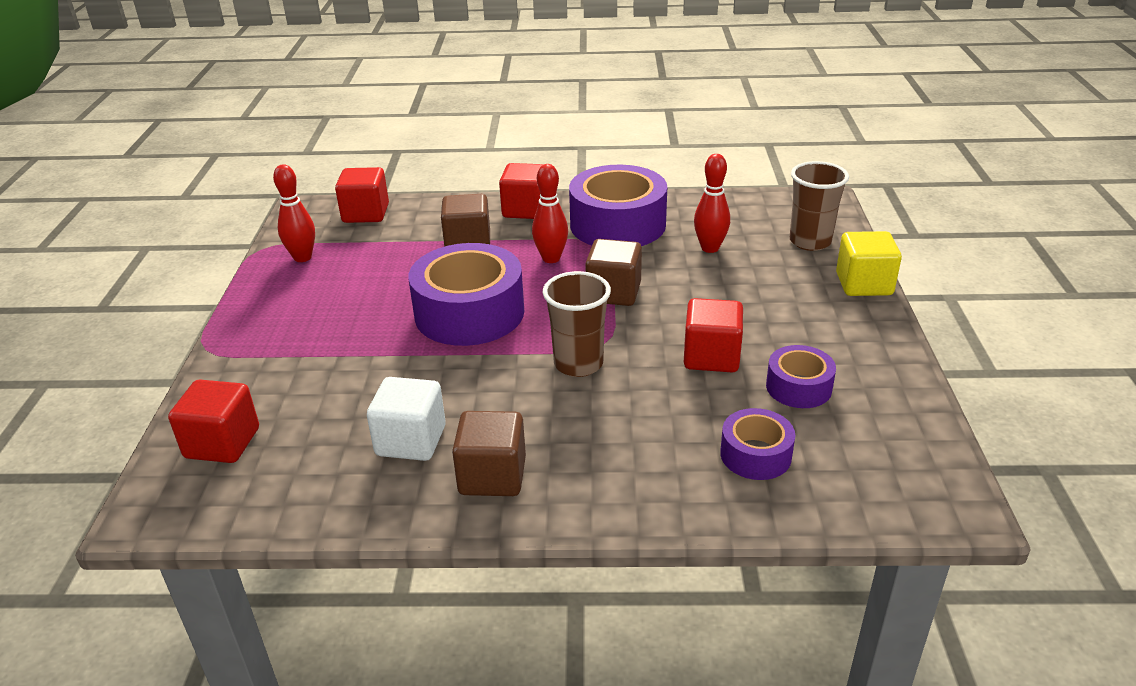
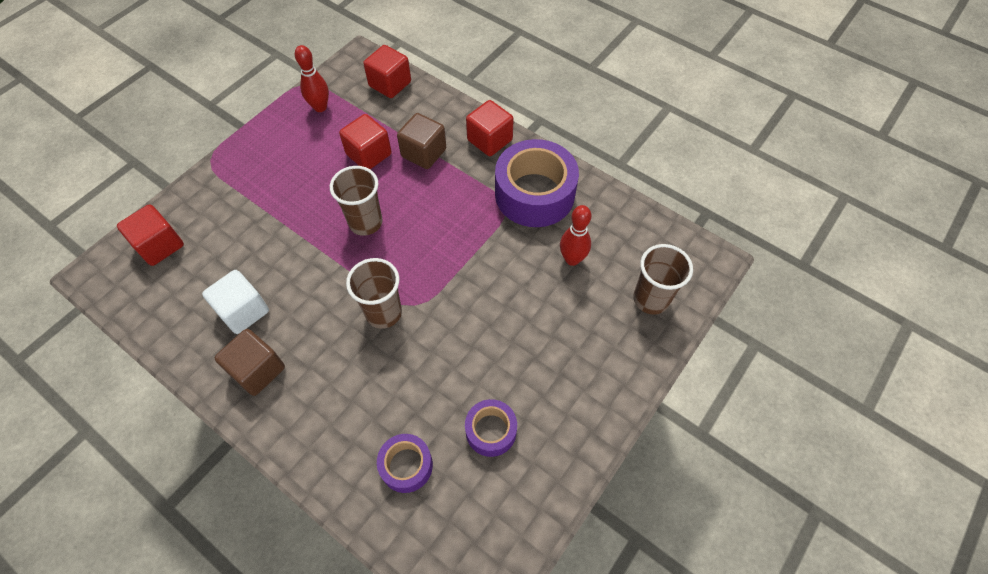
camera: 35 degrees right, 25 degrees up
(469, 313) = (365, 222): purple tape -> brown cup
(551, 258) = (459, 202): red bowling pin -> none
(613, 292) = (466, 261): brown cube -> none
(711, 357) = (466, 364): red cube -> red cube (369, 154)
(864, 284) = (641, 369): yellow cube -> none

